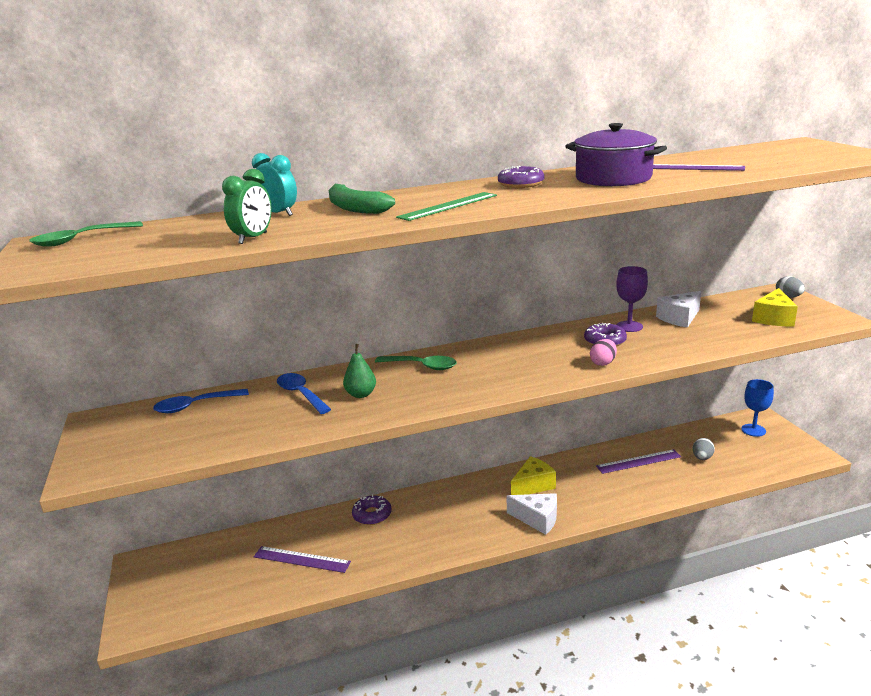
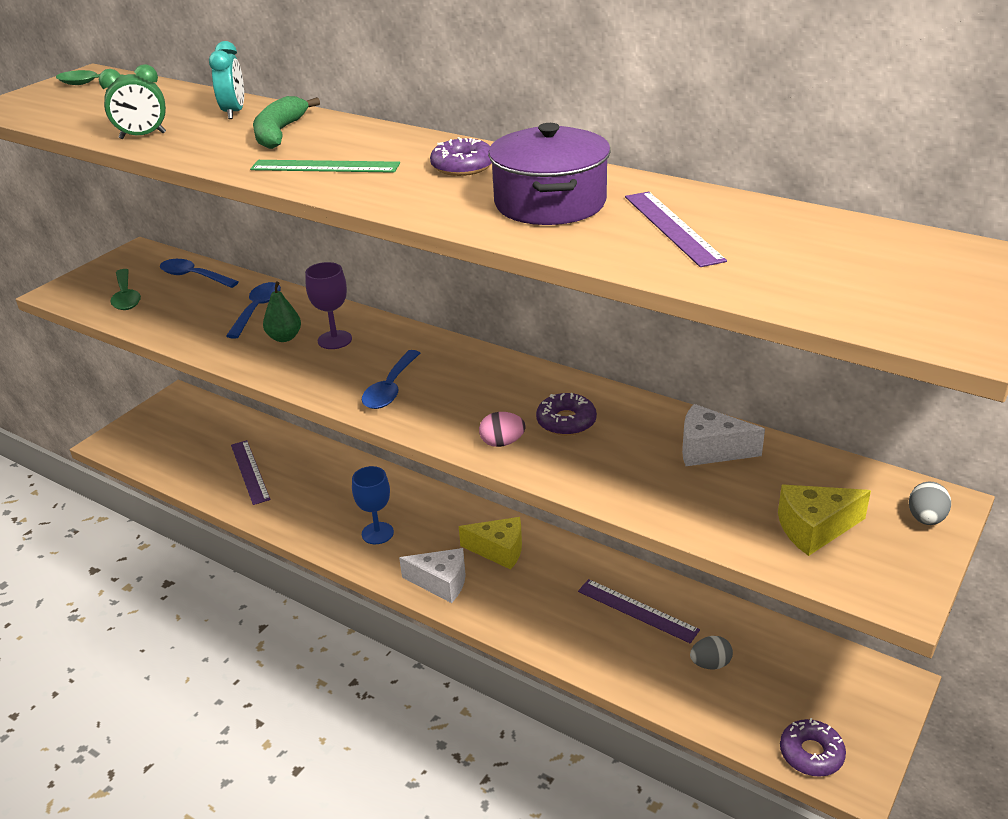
camera: 50 degrees right, 10 degrees up
(372, 515) = (345, 473): purple donut -> purple donut (811, 753)
(422, 366) = (375, 340): green spoon -> green spoon (126, 297)
(491, 377) = (390, 388): none -> blue spoon
(537, 519) = (441, 583): white cheese -> white cheese turned 60 degrees counterclockwise
(629, 326) = (633, 422): purple goblet -> purple goblet (334, 340)
(753, 430) = (845, 689): blue goblet -> blue goblet (377, 533)

